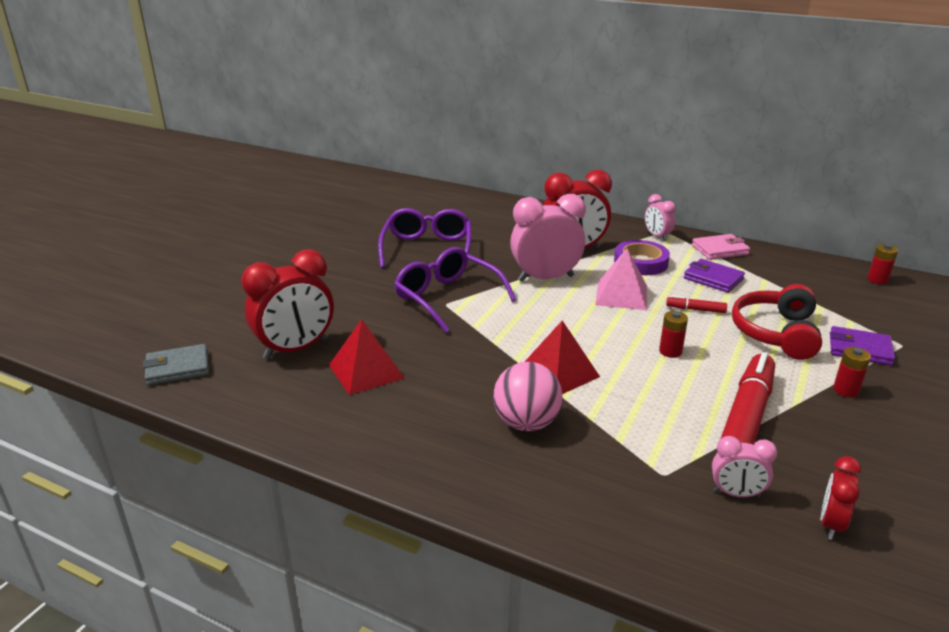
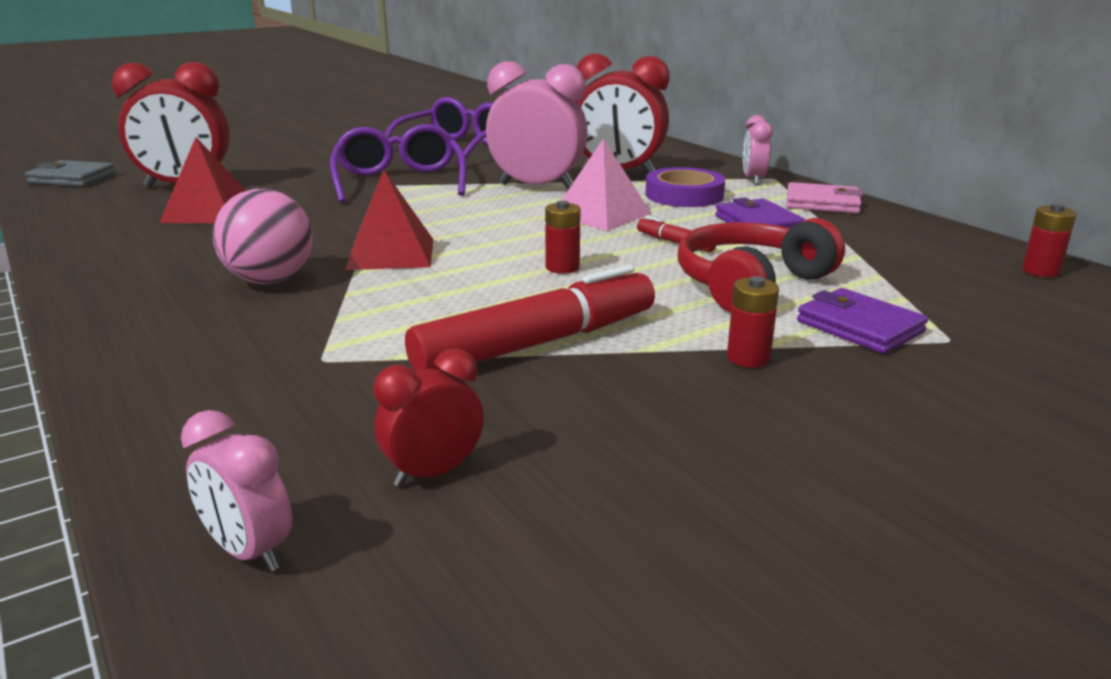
camera: 30 degrees right, 5 degrees down
(736, 494) = (370, 402): pink clock -> pink clock (248, 552)

